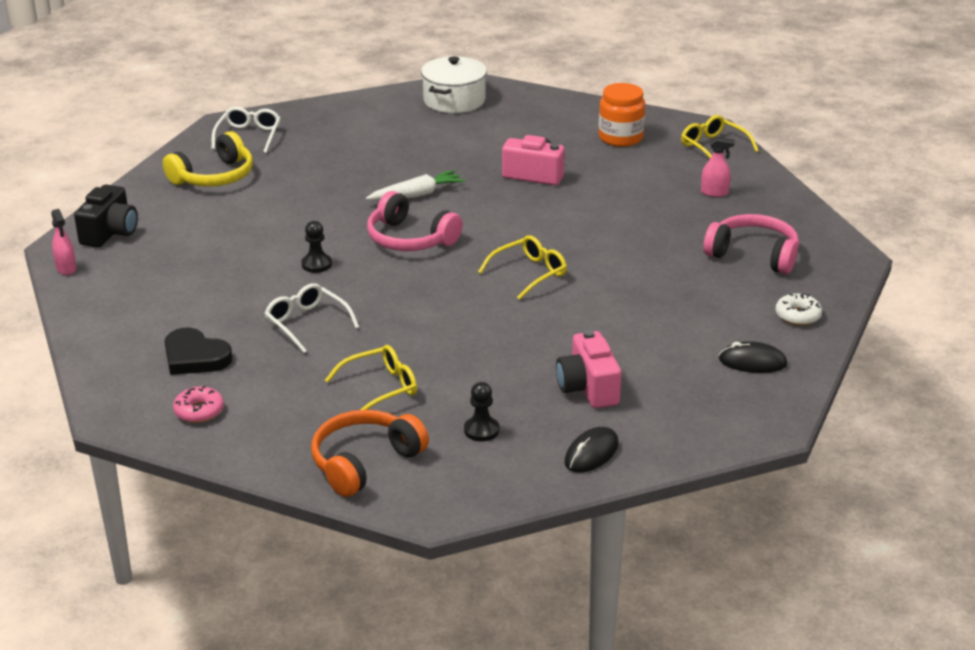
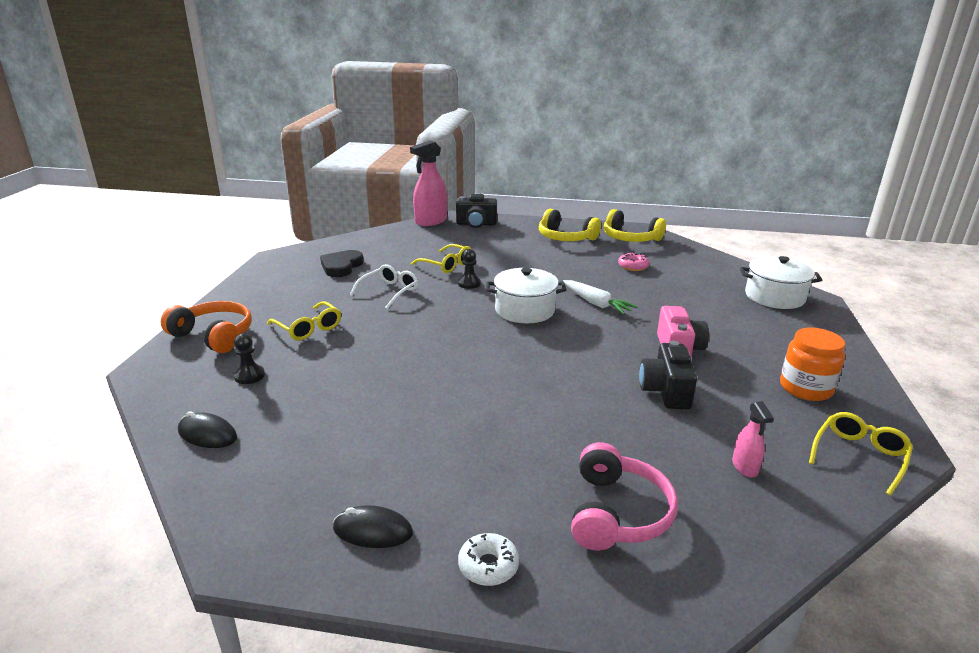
camera: 75 degrees right, 5 degrees down
(66, 268) = (430, 221): pink spray bottle -> pink spray bottle, size x1.98
(199, 411) = (280, 277): pink donut -> pink donut (633, 266)
(248, 136) = (630, 238): white glasses -> yellow headphones
(410, 239) = (524, 310): pink headphones -> white pot
(529, 273) = (498, 368): yellow glasses -> yellow glasses (446, 265)
(588, 388) = (312, 421): pink camera -> none
(602, 198) = (665, 391): none -> black camera
(752, 362) = (372, 531): black mouse -> black mouse turned 75 degrees counterclockwise

